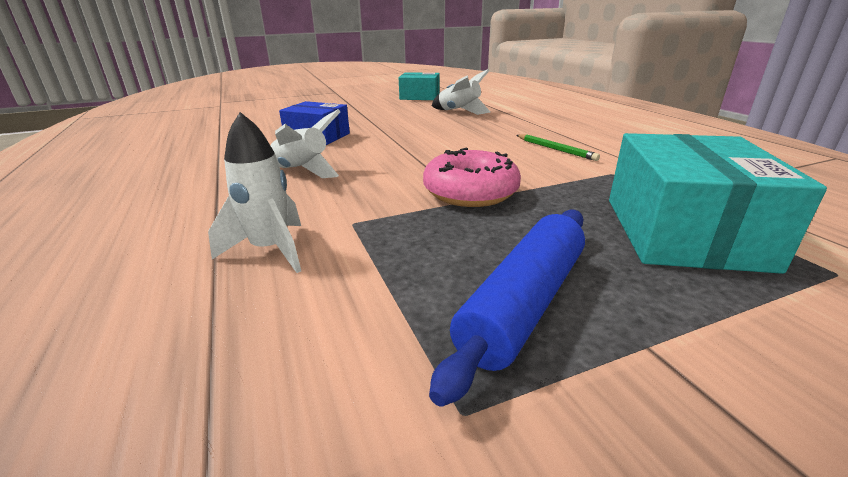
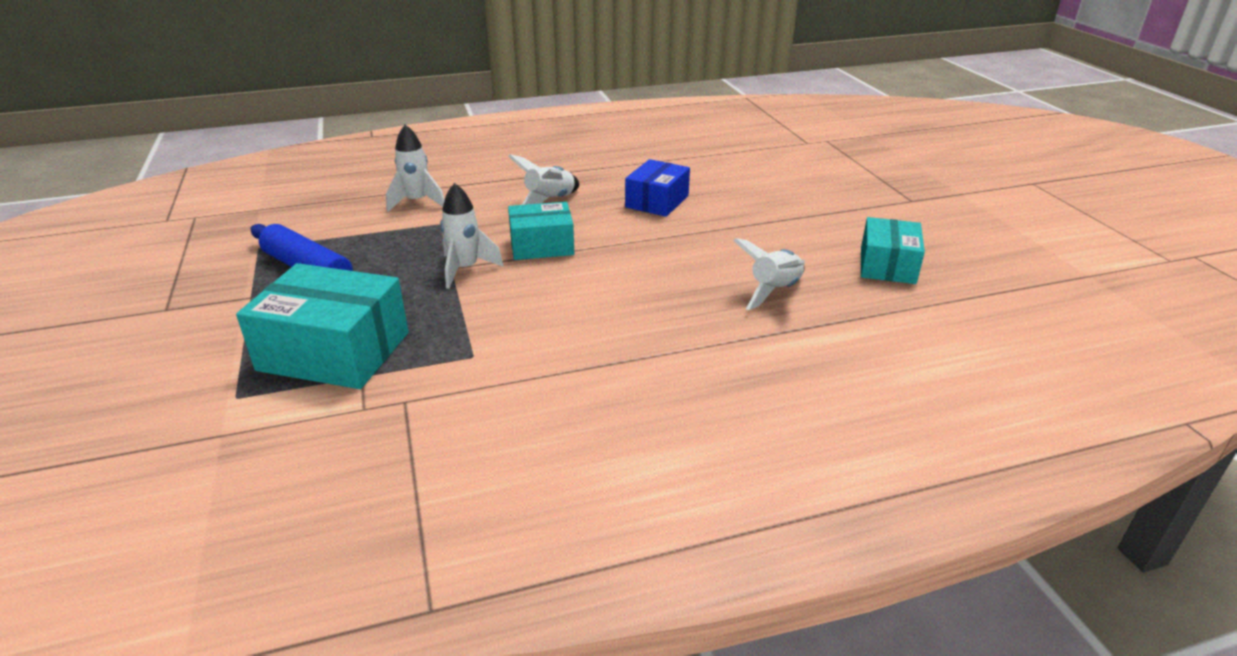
camera: 95 degrees right, 5 degrees up
(408, 167) = (541, 245): none -> turquoise box
(470, 192) = (465, 269): pink donut -> white rocket
(555, 149) = (566, 337): green pencil -> none

